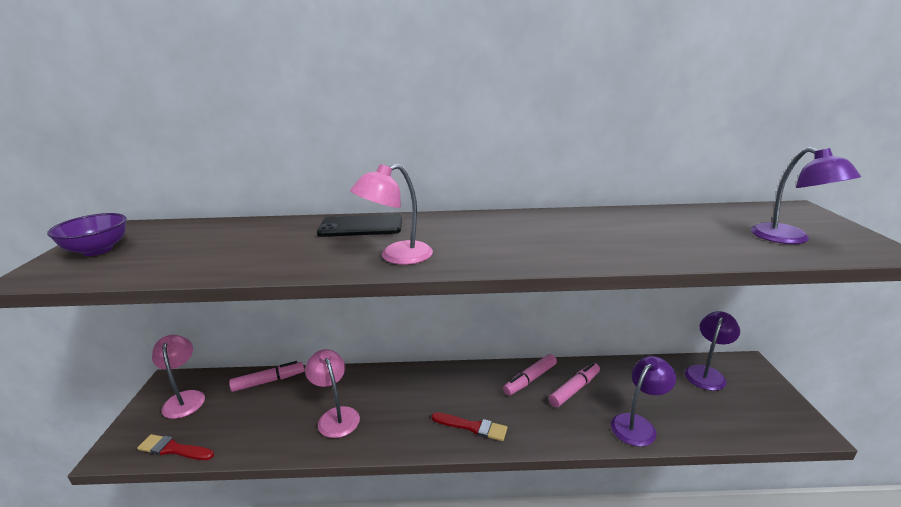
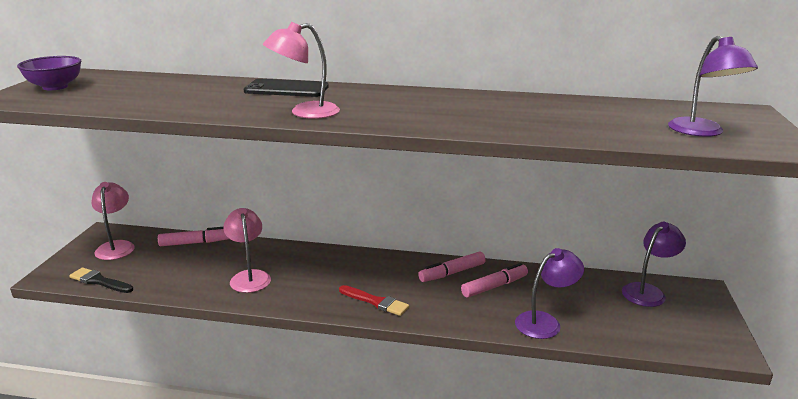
camera: 10 degrees right, 0 degrees up
(174, 449) = (100, 281): red brush -> black brush

